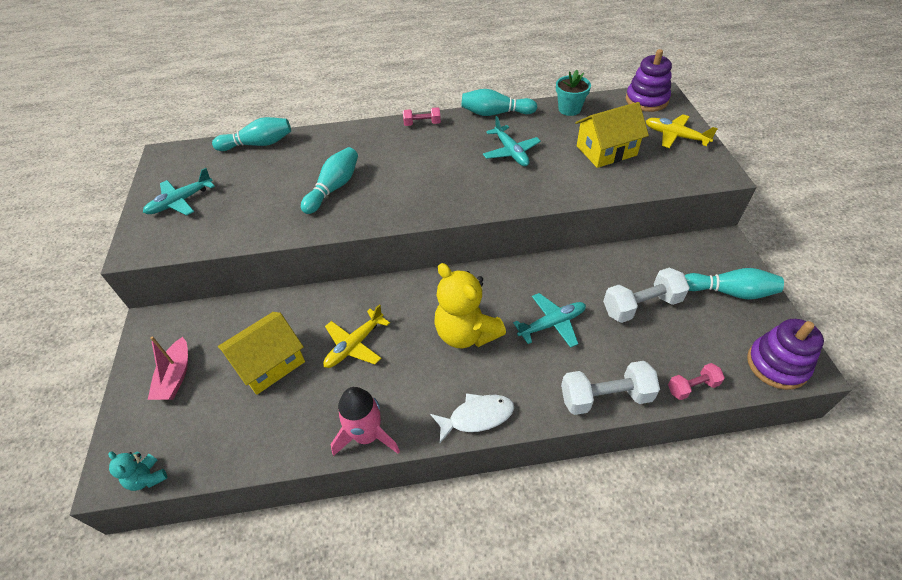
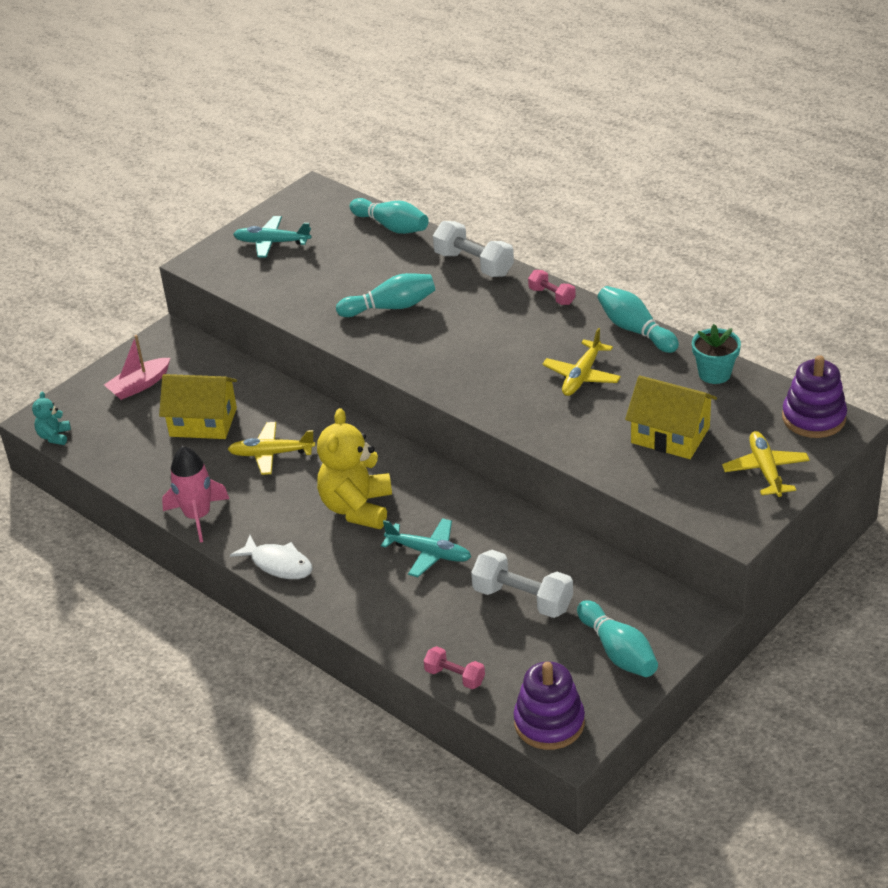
camera: 50 degrees right, 10 degrees down
(511, 152) = (582, 376): turquoise plane -> yellow plane
(605, 397) = (381, 627): white dumbbell -> white dumbbell (474, 264)

